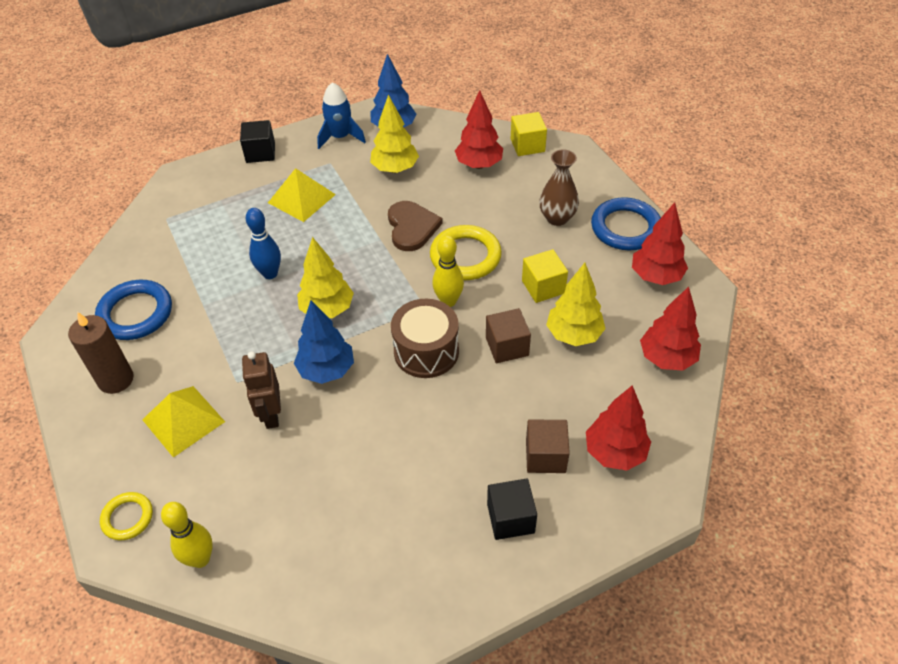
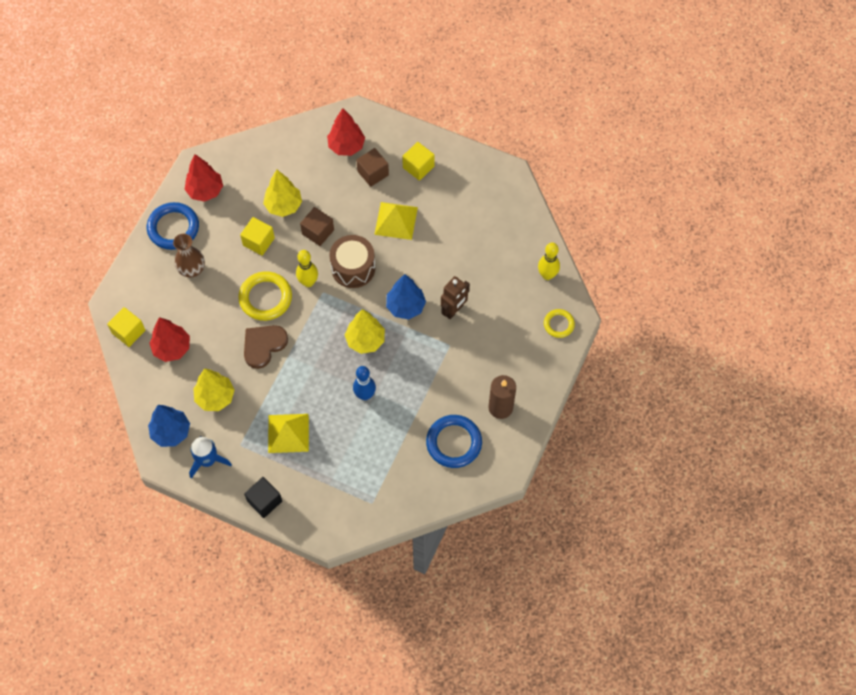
camera: 130 degrees left, 15 degrees up
(183, 420) = (492, 349): yellow pyramid -> yellow pyramid (396, 220)
(510, 518) = (418, 167): black cube -> yellow cube
(667, 358) = (266, 155): red tree -> none

